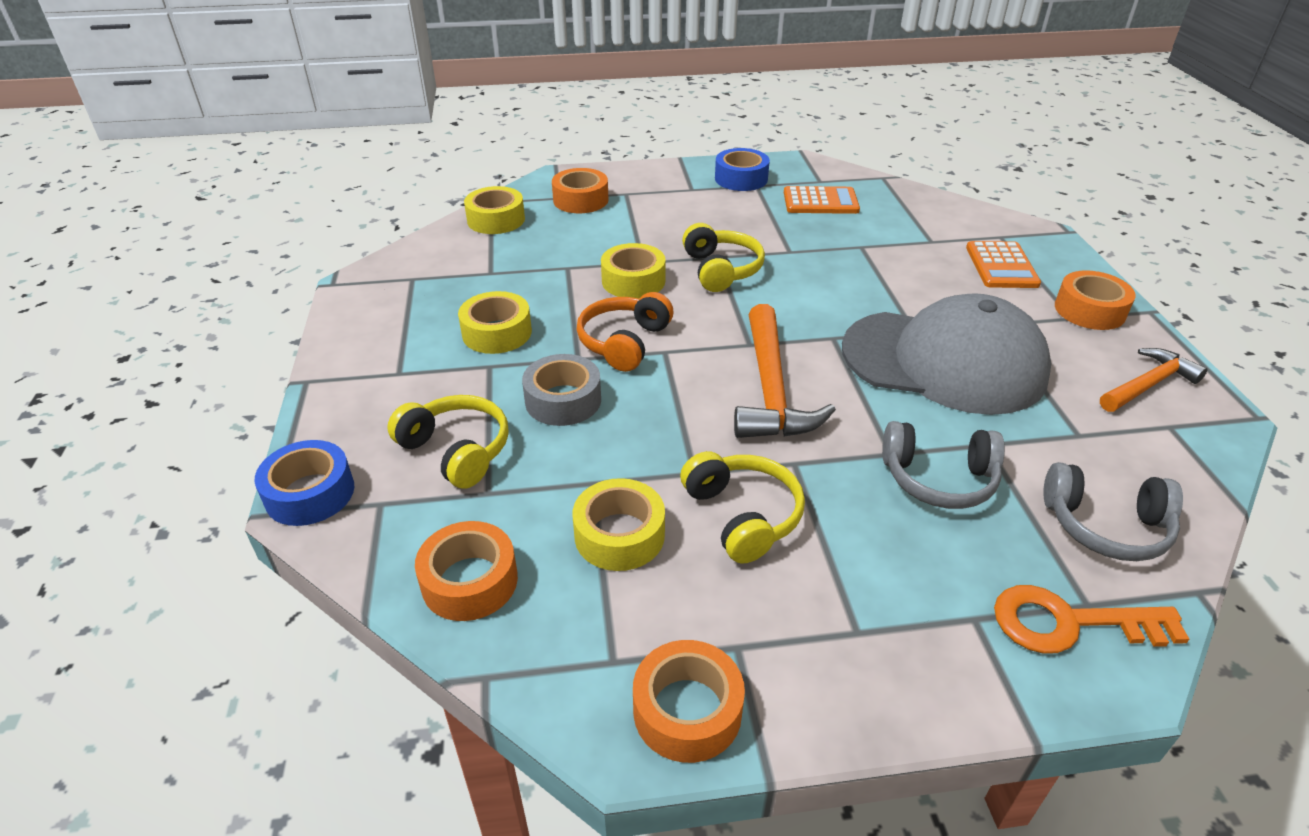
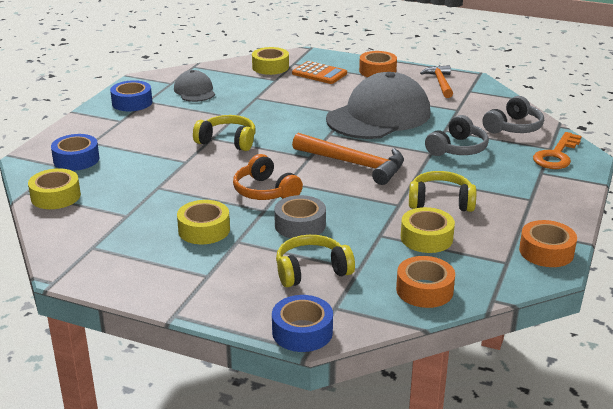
camera: 60 degrees left, 10 degrees down
(580, 200) = (76, 159): orange tape -> blue tape
(633, 281) = (204, 170): yellow tape -> yellow tape (270, 67)
(820, 202) = (194, 91): orange calculator -> grey cap

